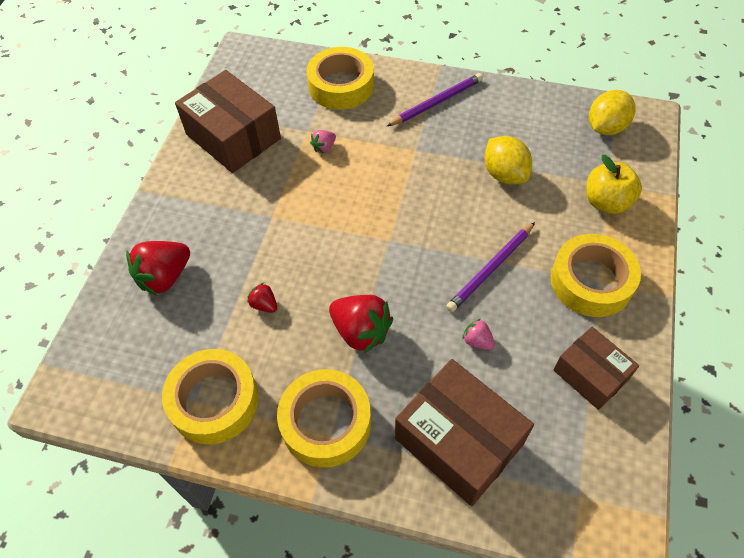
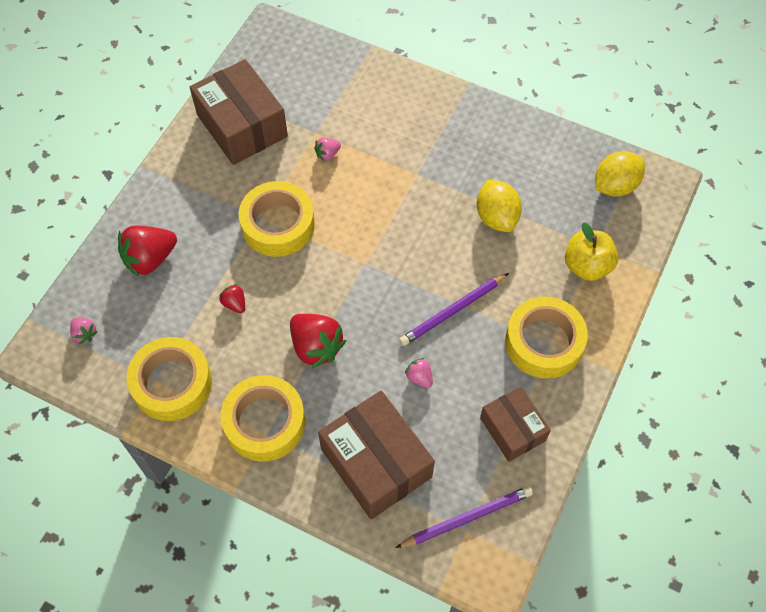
camera: 10 degrees right, 5 degrees up
(107, 367) = (85, 334): none -> pink strawberry
(341, 86) = (361, 88): yellow tape -> yellow tape (278, 225)
(436, 102) = (452, 125): purple pencil -> purple pencil (466, 518)

